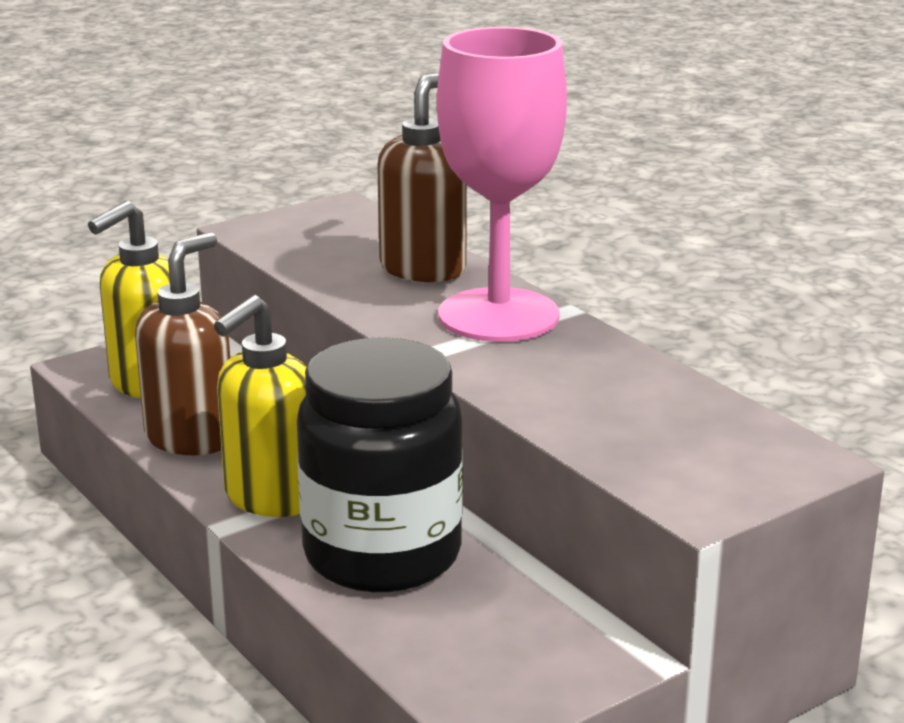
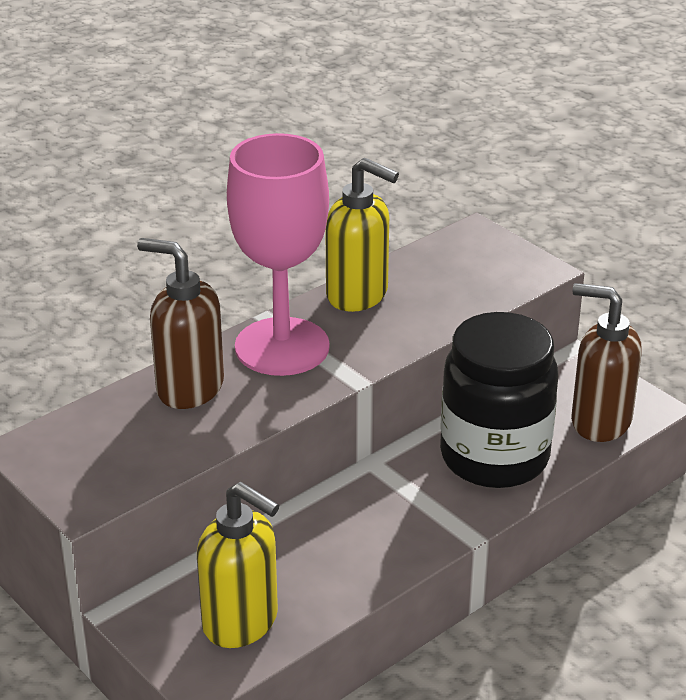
camera: 95 degrees left, 10 degrees up
(191, 438) = (340, 577): brown soap dispenser -> brown soap dispenser (599, 422)
(271, 498) = (430, 518): yellow soap dispenser -> yellow soap dispenser (358, 295)

